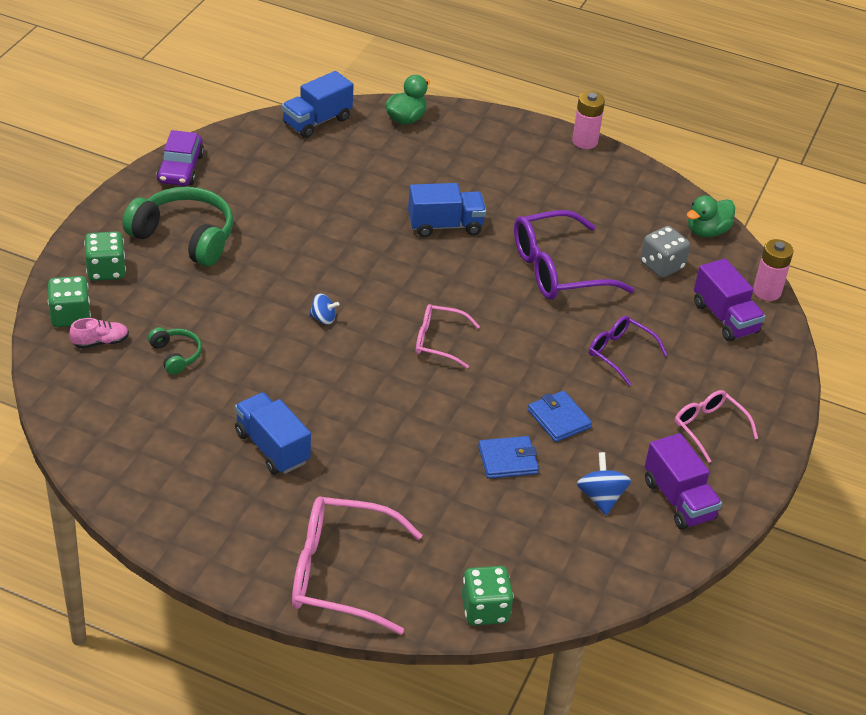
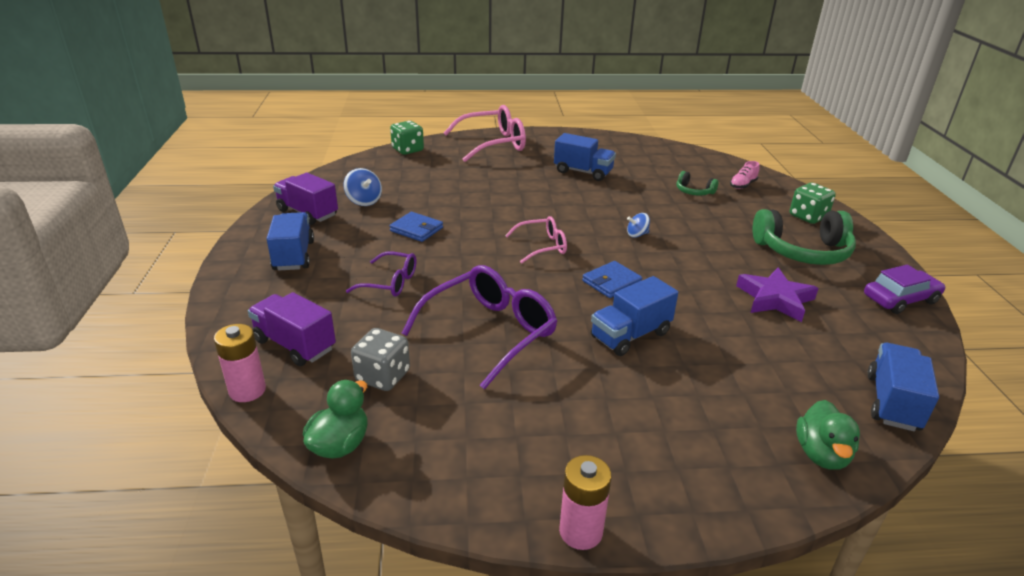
camera: 155 degrees right, 10 degrees down
(70, 316) = (780, 191): green dice -> none
(180, 168) = (900, 299): purple car -> purple car turned 90 degrees clockwise
(286, 207) = (775, 299): none -> purple star
(508, 460) = (438, 202): blue wallet -> blue wallet (611, 282)
(708, 427) = (294, 256): pink glasses -> blue truck

